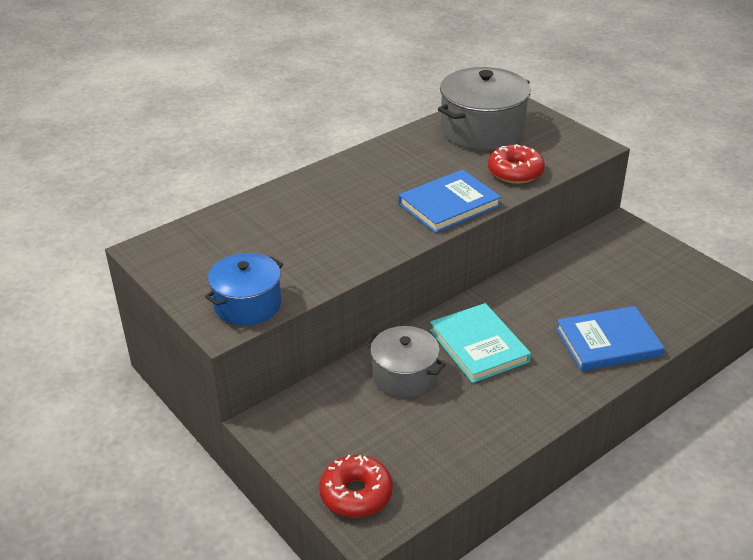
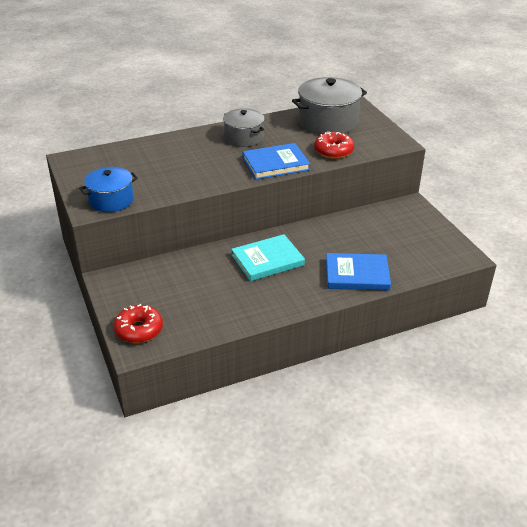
camera: 15 degrees right, 0 degrees up
(404, 376) = (208, 268): grey pot -> grey pot (243, 138)
(479, 346) = (267, 260): turquoise book -> turquoise book turned 75 degrees clockwise

